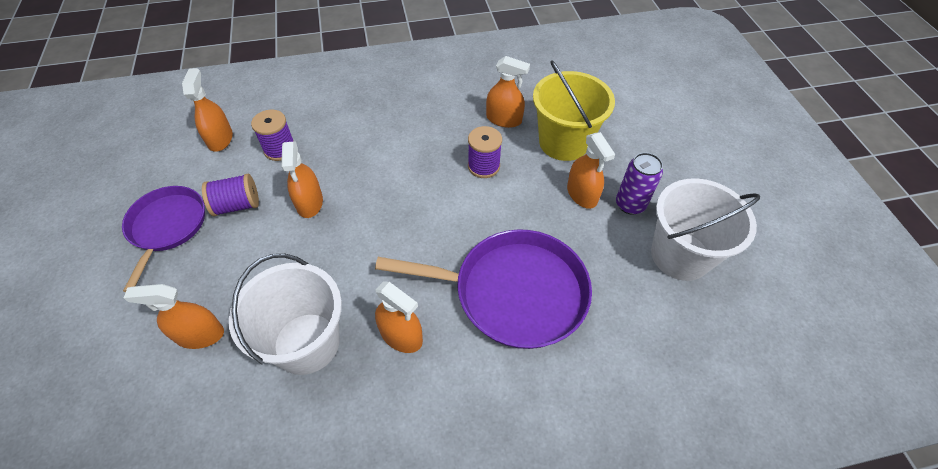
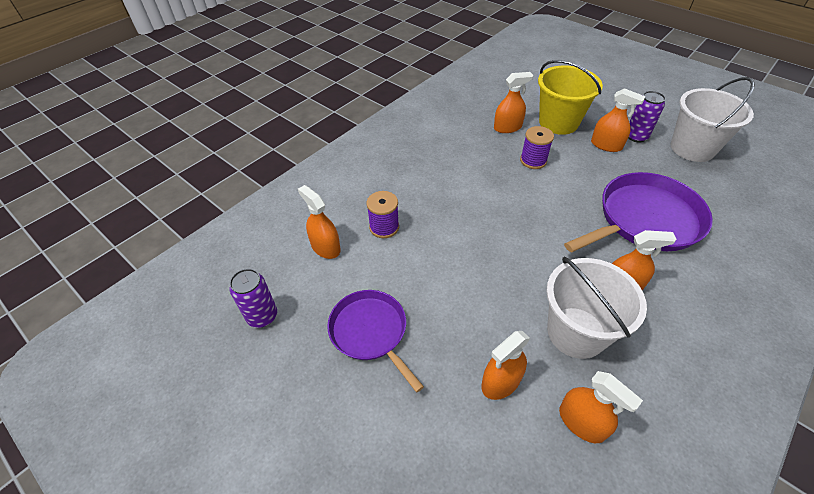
camera: 35 degrees left, 5 degrees down
(120, 165) = (262, 316): none -> purple can
(237, 205) = (405, 282): purple spool -> none
(309, 203) = (455, 248): orange spray bottle -> orange spray bottle (581, 422)

